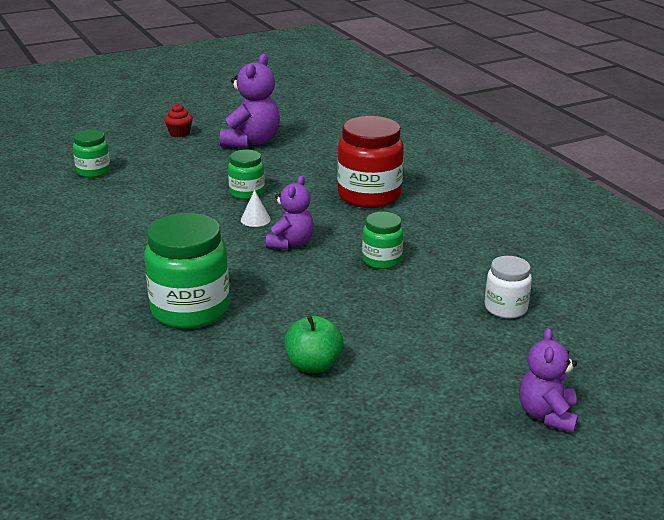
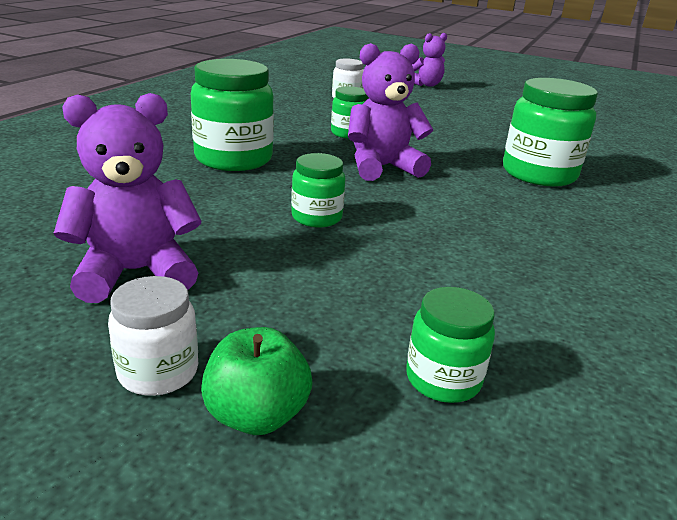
camera: 130 degrees left, 0 degrees up
(179, 133) = (158, 372): red cupcake -> white jar
(255, 219) = (367, 194): white cone -> none
(290, 243) = (382, 167): purple teddy bear -> purple teddy bear, size x1.53
(313, 365) = (500, 128): green apple -> green apple (256, 415)
(369, 196) = (233, 159): red jar -> green jar

